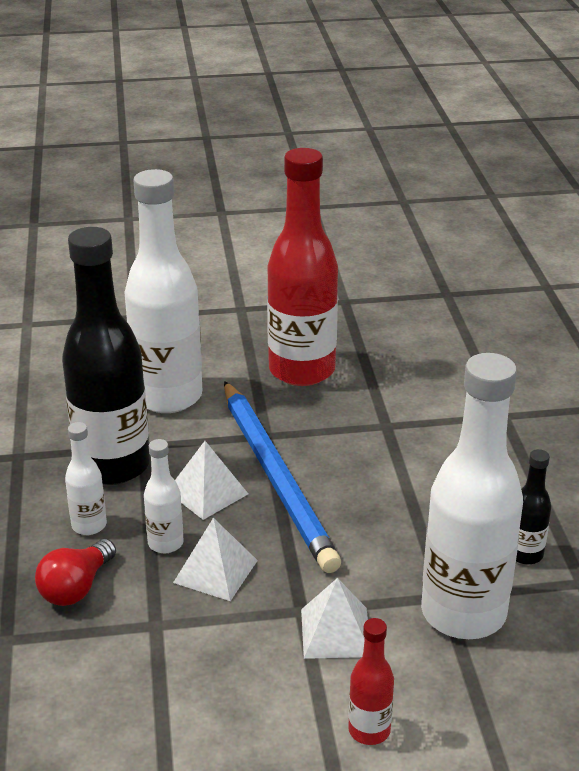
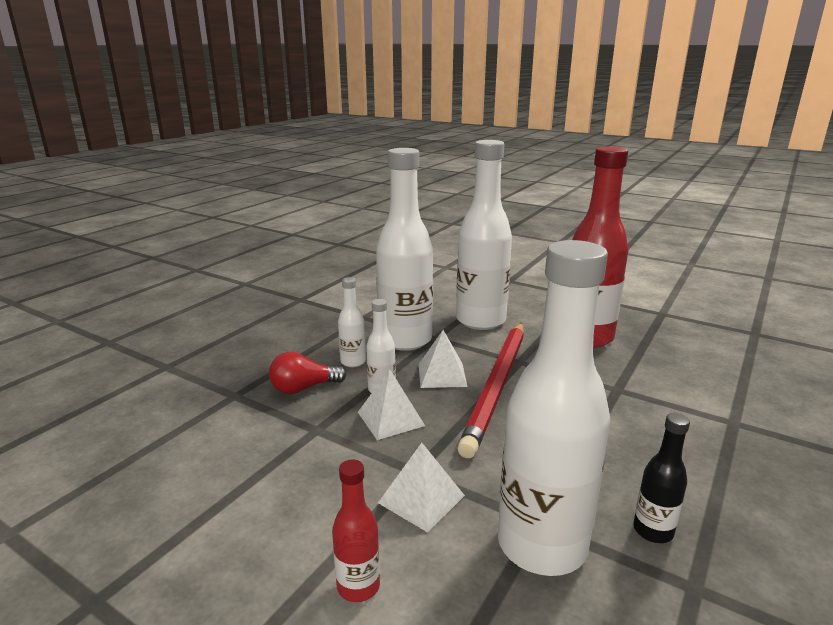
camera: 40 degrees right, 10 degrees down
(113, 466) = (405, 340): black bottle -> white bottle
(276, 477) = (497, 386): blue pencil -> red pencil

